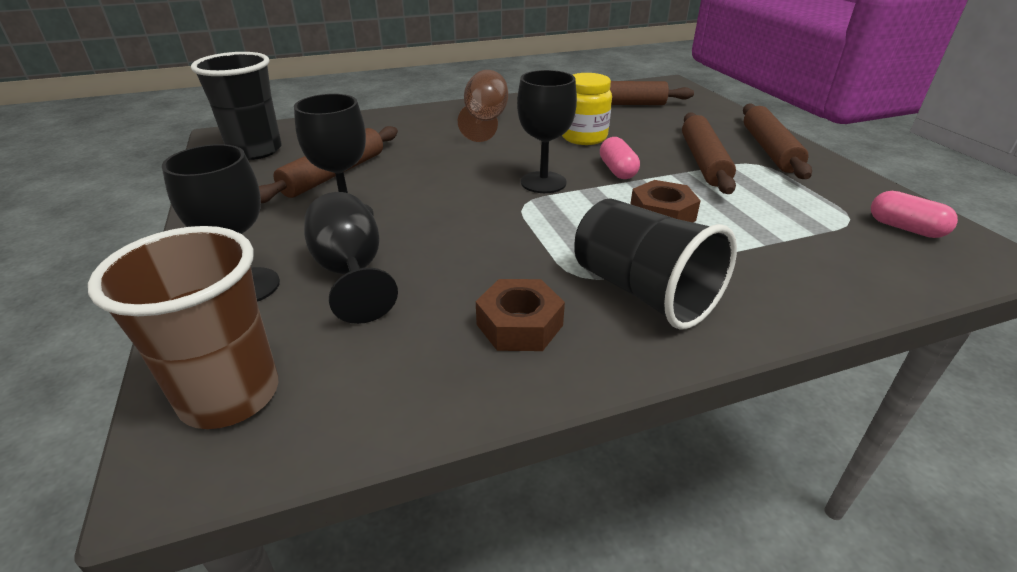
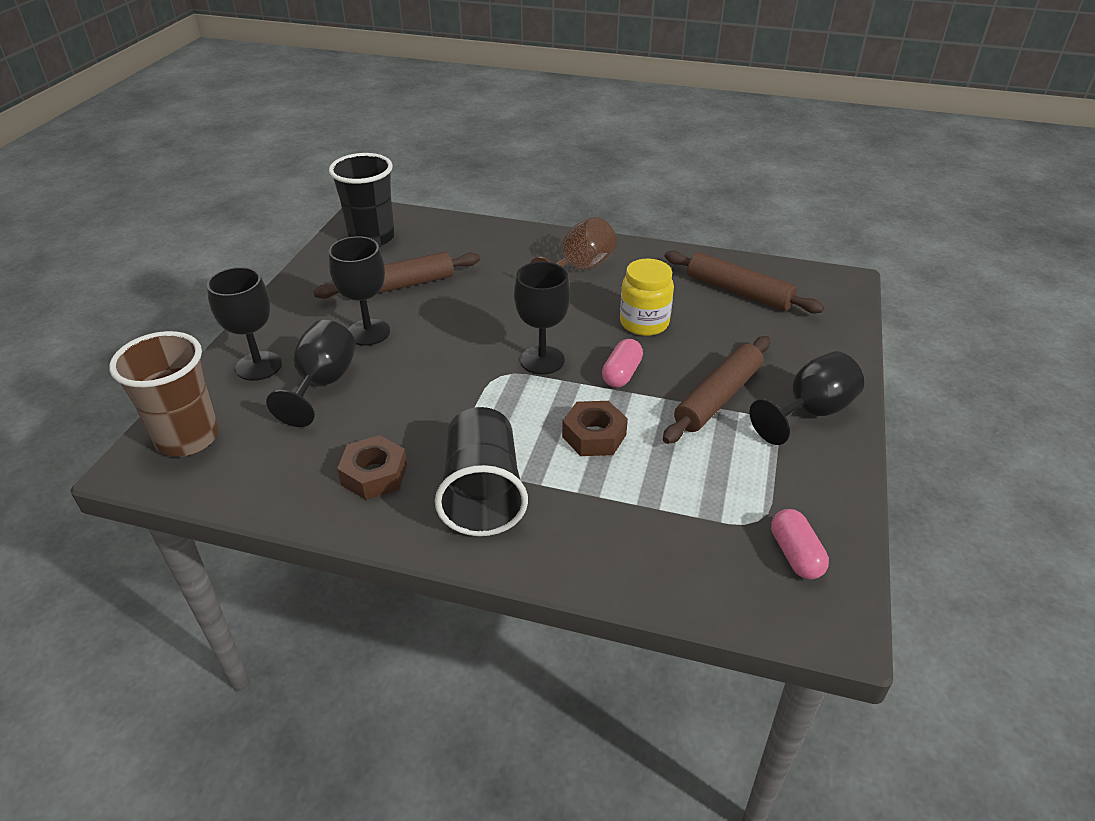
camera: 35 degrees right, 5 degrees up
(769, 150) = (810, 412): brown rolling pin -> black goblet

